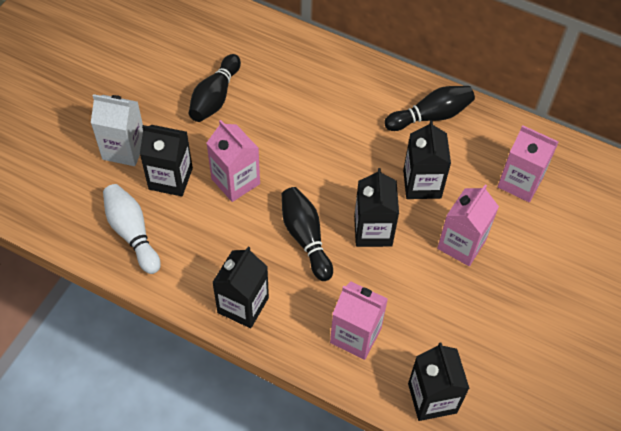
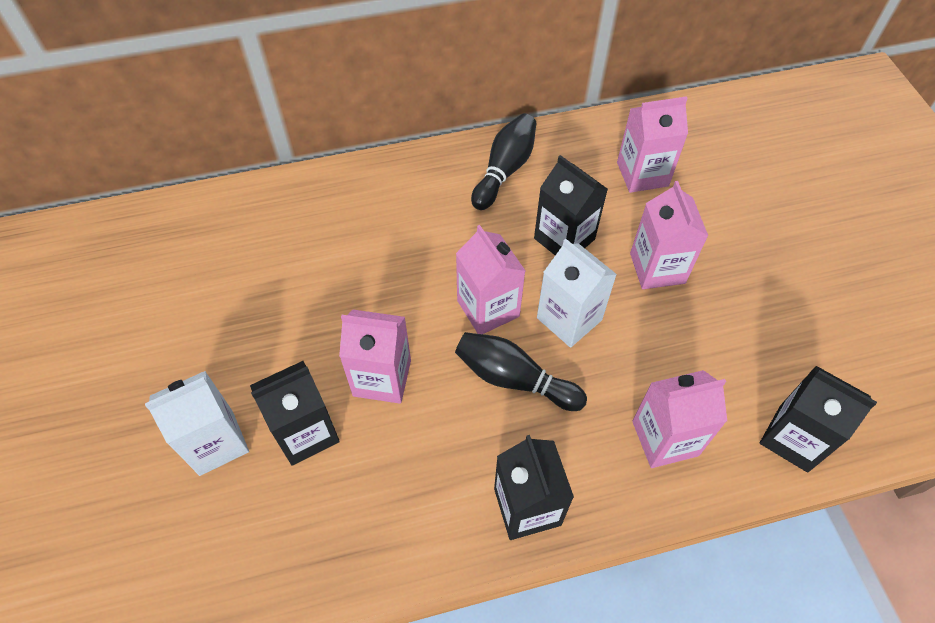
camera: 40 degrees left, 0 degrees up
(132, 233) = (323, 533): white bowling pin -> none
(215, 97) = (269, 305): black bowling pin -> none
(332, 189) = (488, 308): none -> pink carton
(373, 231) = (569, 319): black carton -> white carton

